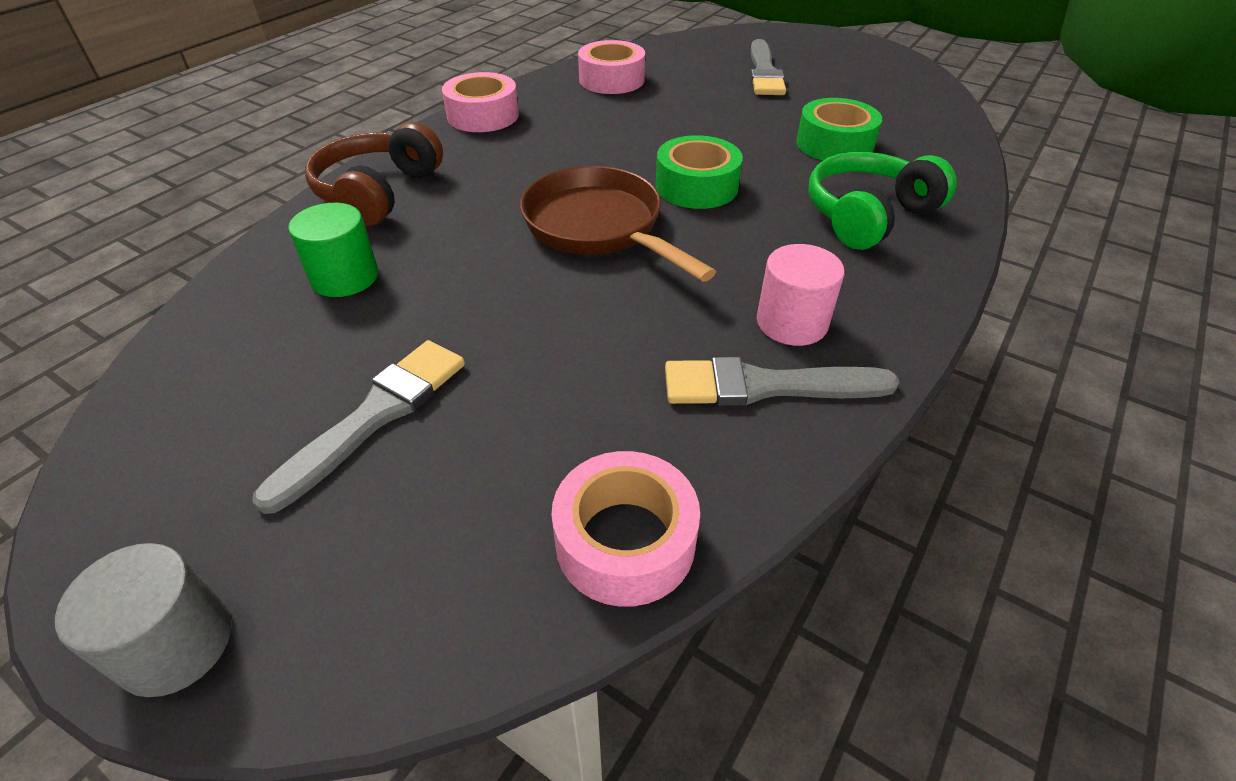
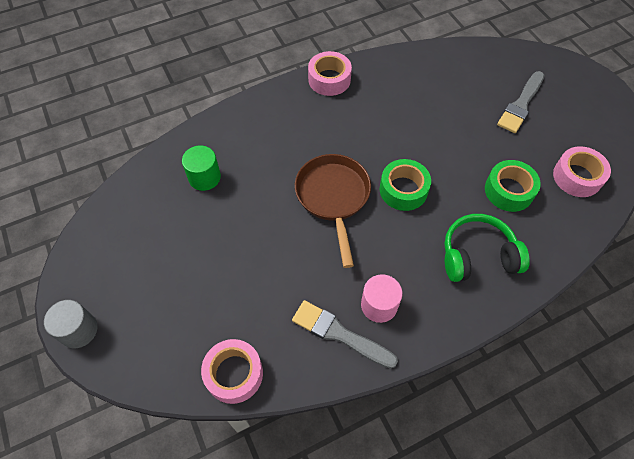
camera: 30 degrees right, 15 degrees up
(375, 416) = (179, 265): grey brush -> none
(378, 192) = (246, 122): brown headphones -> none
(611, 80) = (421, 74): pink tape -> pink tape (577, 177)

